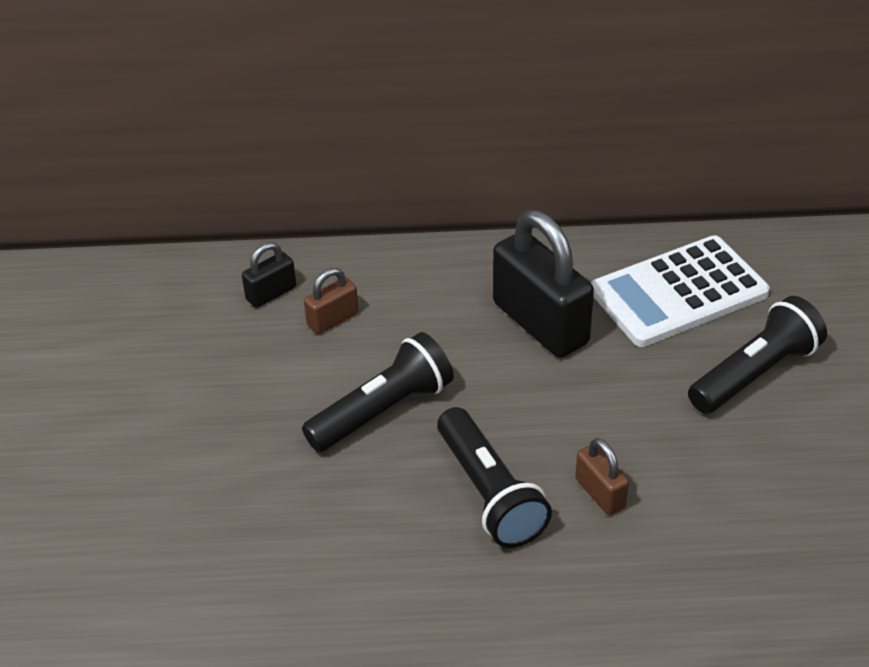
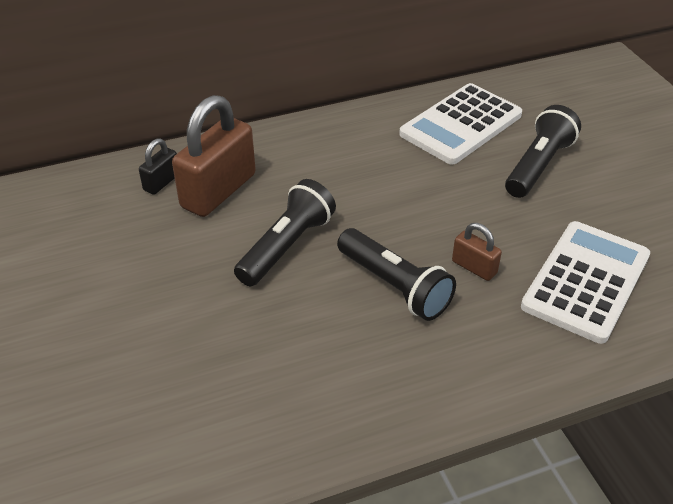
camera: 20 degrees left, 0 degrees up
(332, 319) = (218, 191): brown padlock -> brown padlock, size x2.07
(540, 323) = (375, 163): black padlock -> none
(736, 547) = (585, 281): none -> white calculator

